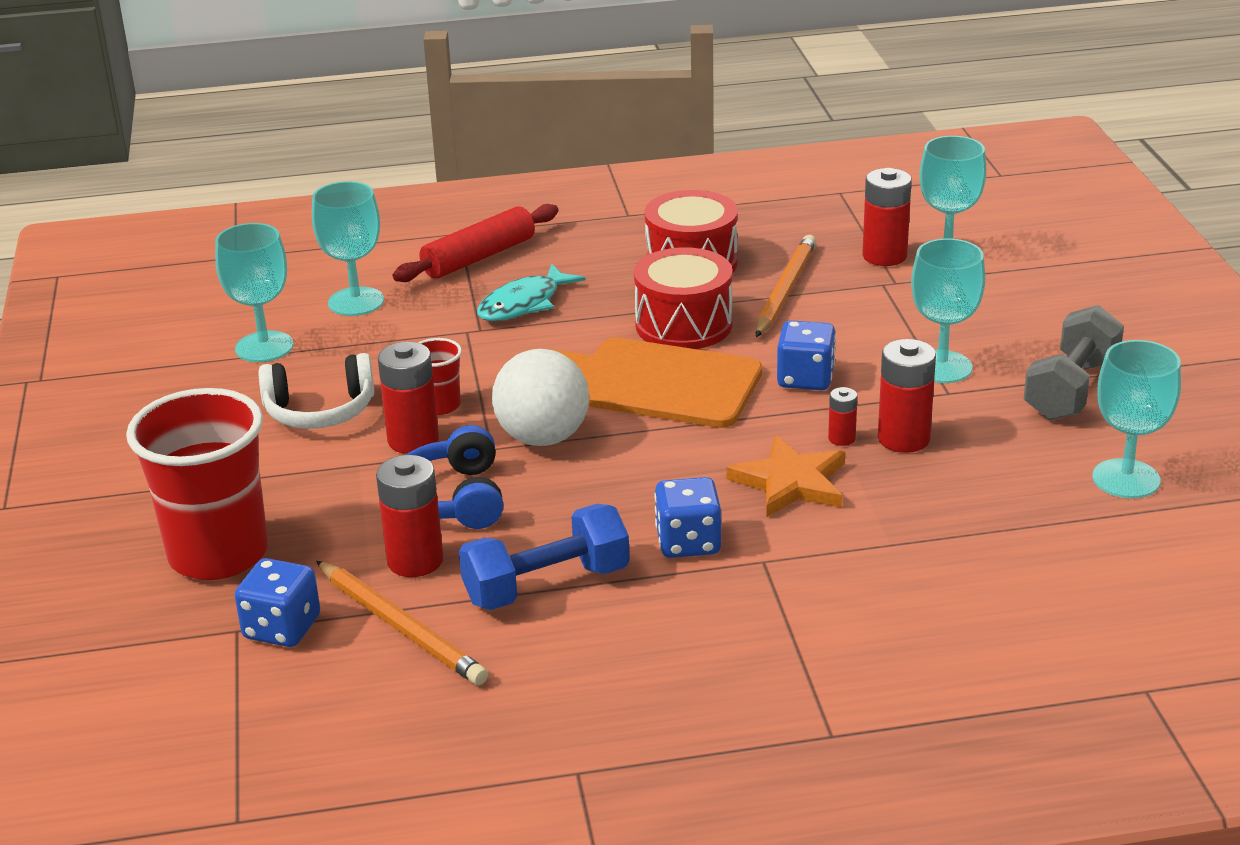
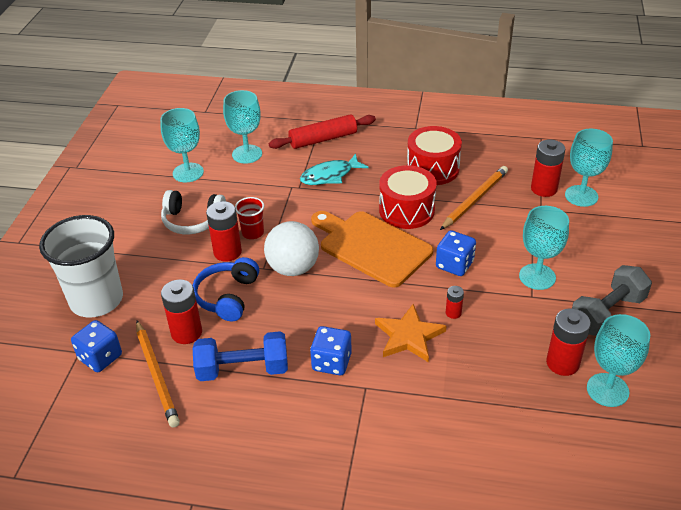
camera: 20 degrees right, 10 degrees up
(218, 554) = (96, 300): red cup -> white cup
(903, 439) = (488, 323): red battery -> red battery (562, 363)

